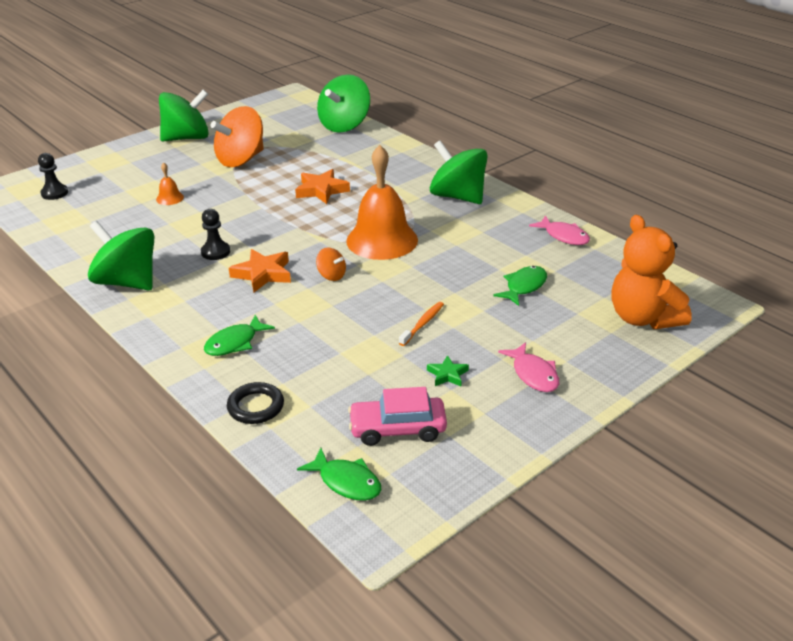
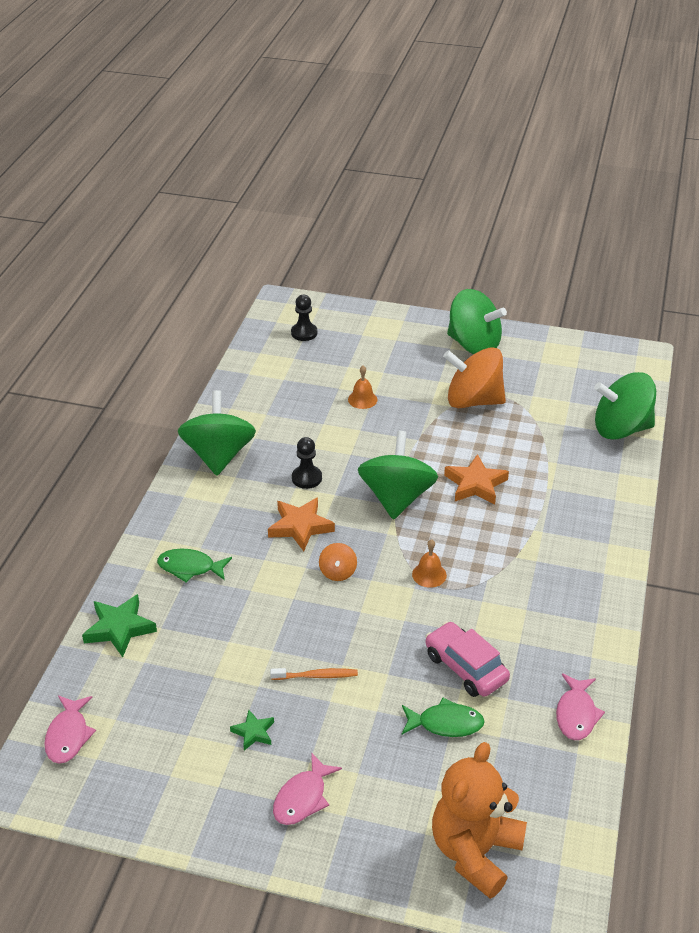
camera: 55 degrees right, 5 degrees up
(255, 407) = (119, 628): black ring -> green star
(346, 482) = (68, 735): green fish -> pink fish
(382, 240) = (429, 574): orange bell -> orange bell, size x0.41
(397, 429) = (154, 735): pink car -> pink car (465, 667)
(458, 197) = (569, 589): green spinning top -> green spinning top (397, 498)

